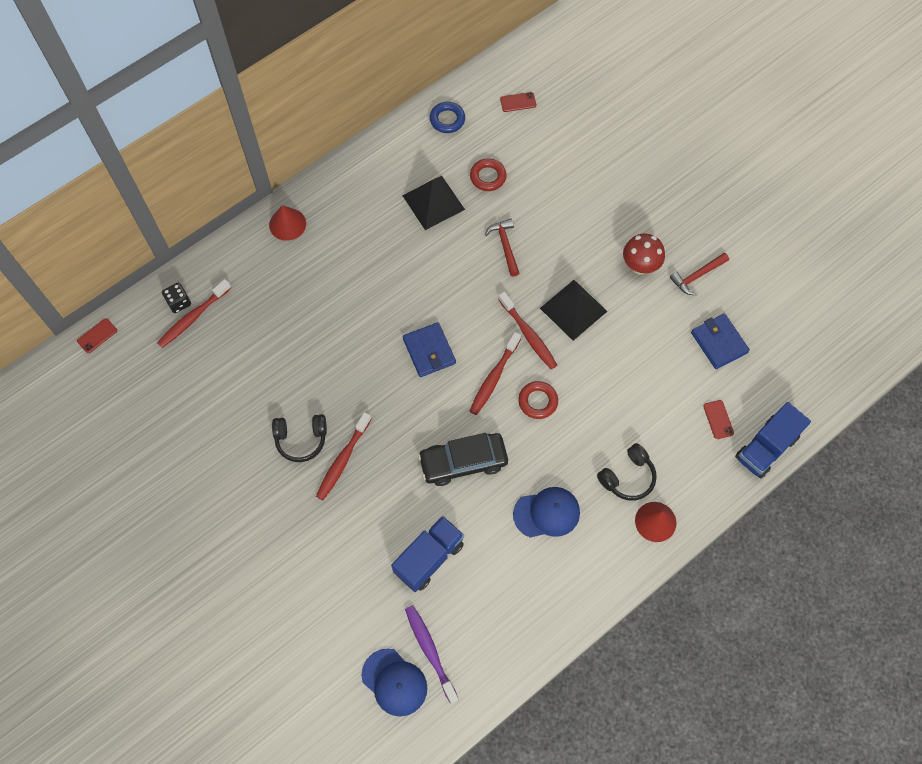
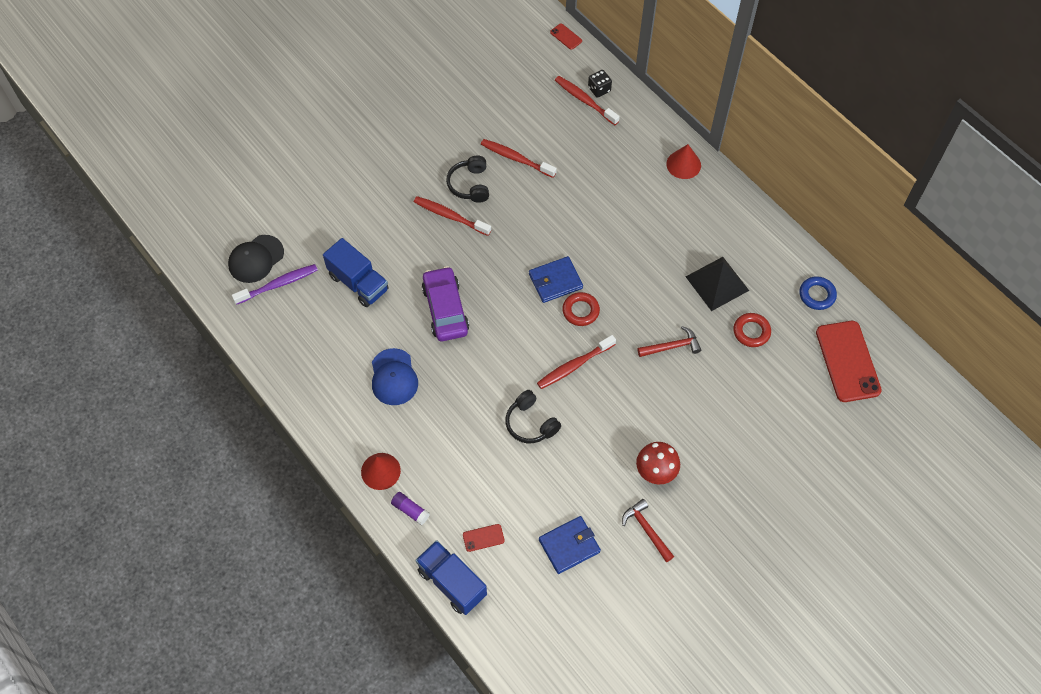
camera: 90 degrees right, 5 degrees down
(394, 682) = (256, 259): blue cap -> black cap
(463, 462) = (445, 309): black car -> purple car
(494, 377) = (528, 335): red toothbrush -> red toothbrush (516, 158)
(518, 102) = (847, 361): red phone -> red phone, size x2.31
(538, 401) = (504, 372): red ring -> red ring (580, 311)
(573, 309) = (603, 407): black pyramid -> none
(628, 477) = (426, 448): black headphones -> black headphones (530, 423)
(696, 490) = (410, 510): none -> purple glue stick

